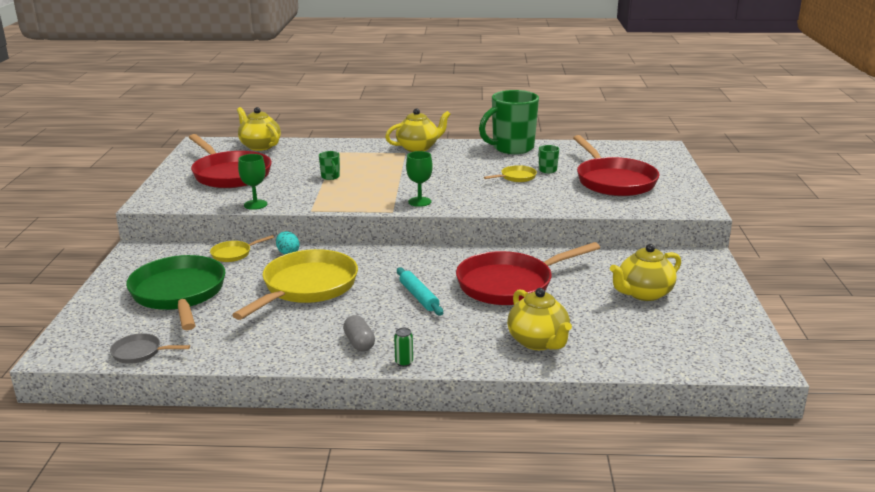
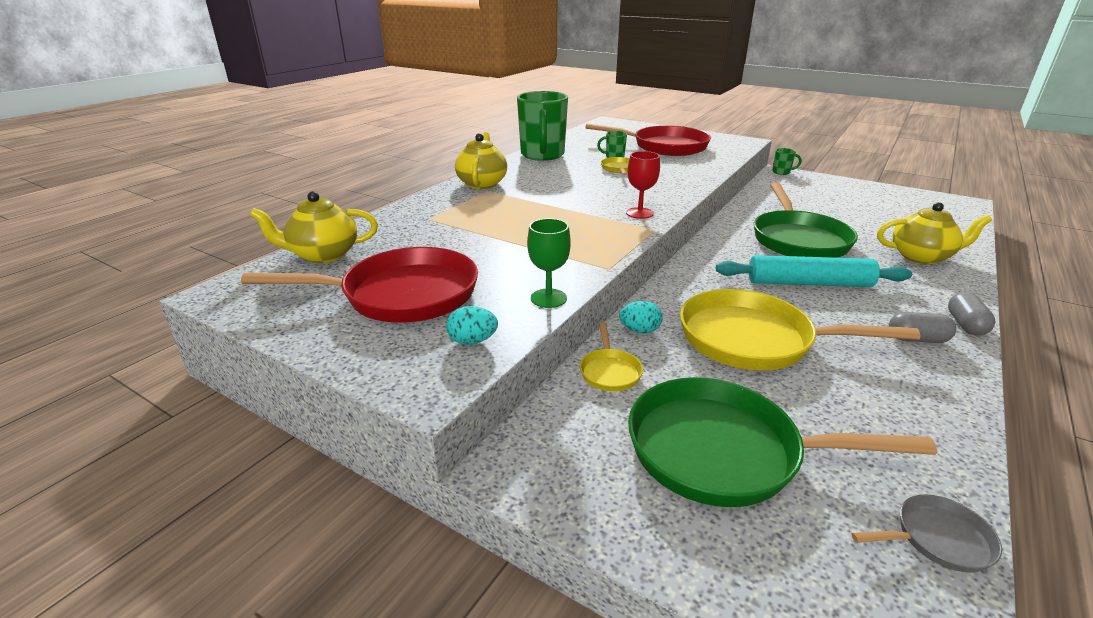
camera: 60 degrees left, 5 degrees up
(140, 353) = (937, 539): grey pan -> grey pan turned 135 degrees counterclockwise
(195, 200) = (472, 341): none -> turquoise egg
(307, 287) = (753, 339): yellow pan -> yellow pan turned 45 degrees counterclockwise
(330, 177) = (509, 237): green mug -> green mug (782, 172)
(404, 362) = (965, 325): green can -> grey capsule
(419, 202) = (639, 213): green goblet -> red goblet
(419, 297) = (809, 283): turquoise rolling pin -> turquoise rolling pin, size x1.62
(510, 284) = (798, 239): red pan -> green pan
(643, 293) = (837, 203): yellow teapot -> none

